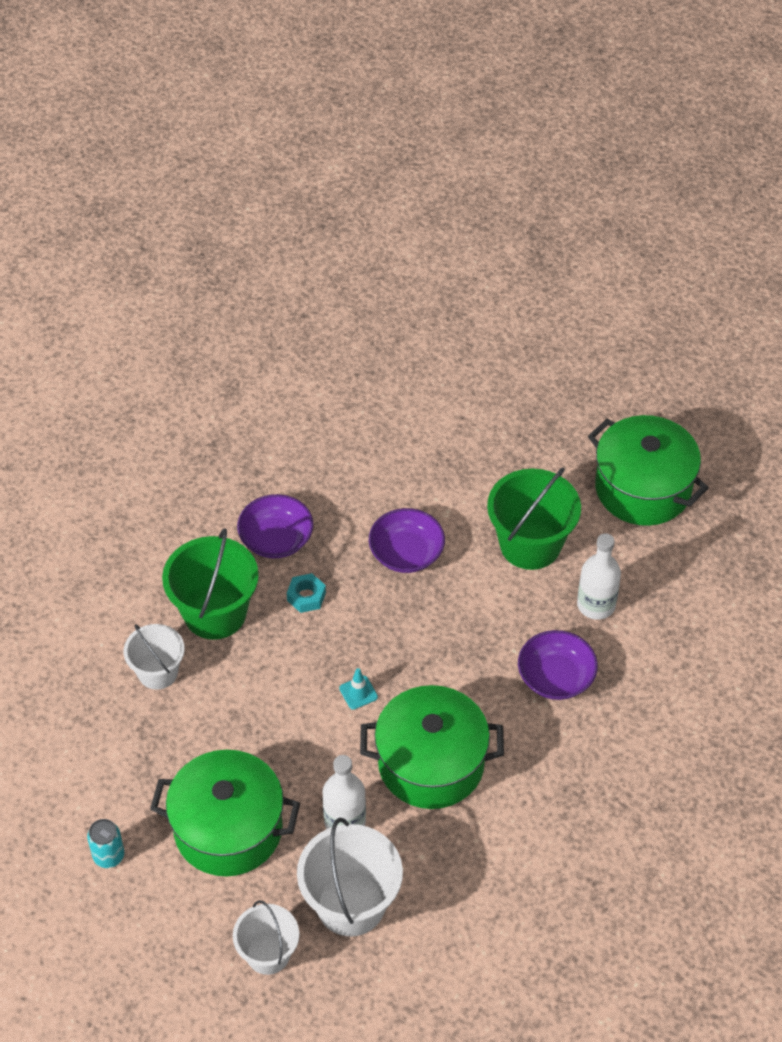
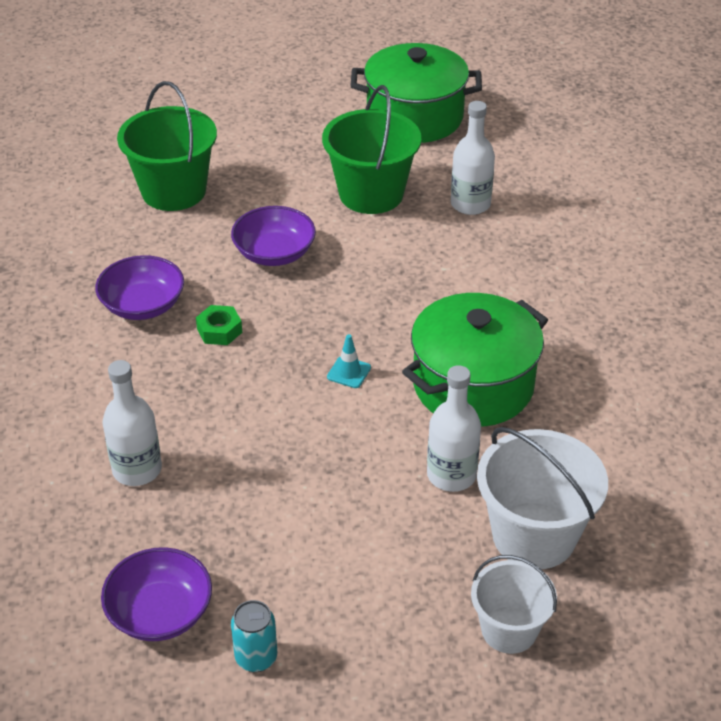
camera: 40 degrees left, 10 degrees down
(158, 672) = (137, 469): white bucket -> white bottle
(215, 613) = (144, 391): green bucket -> green bucket (173, 191)
(228, 829) = (351, 552): green pot -> none
(306, 596) = (219, 330): turquoise nut -> green nut
(556, 677) = (498, 267): purple bowl -> purple bowl (160, 612)

